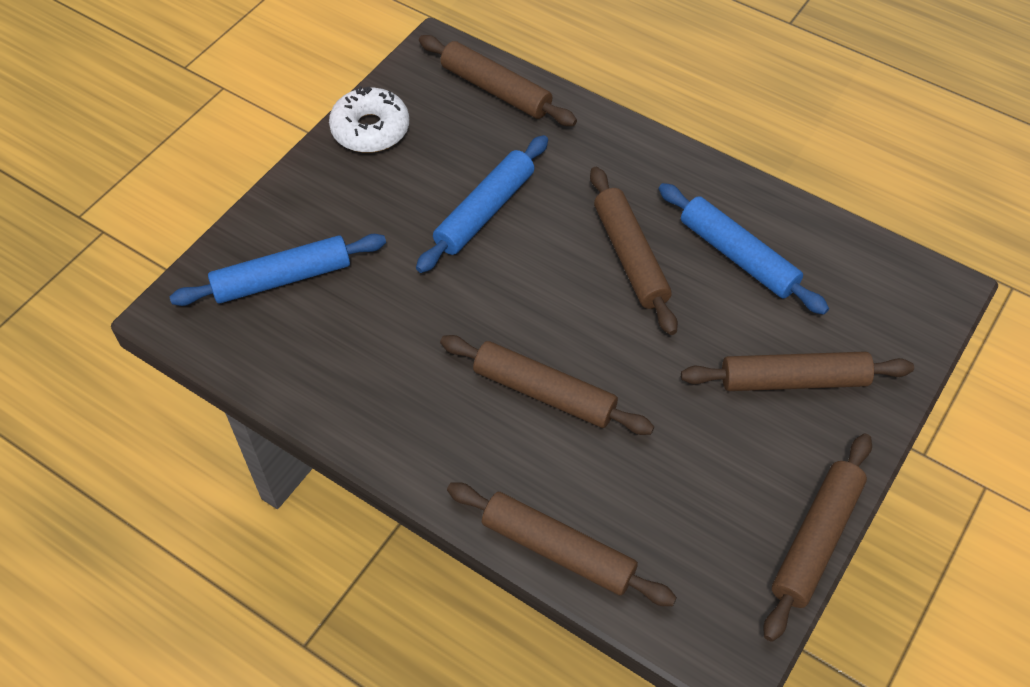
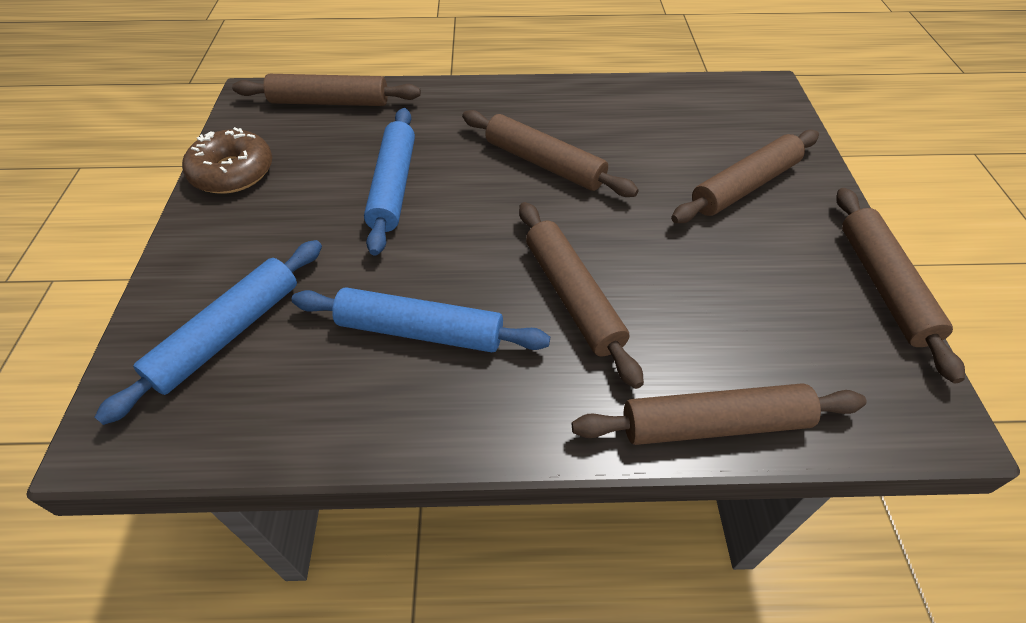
camera: 35 degrees left, 5 degrees down
(370, 129) = (233, 172): white donut -> brown donut
(544, 393) = (572, 296): brown rolling pin -> brown rolling pin turned 75 degrees clockwise
(737, 256) = (621, 128): blue rolling pin -> blue rolling pin (420, 331)

